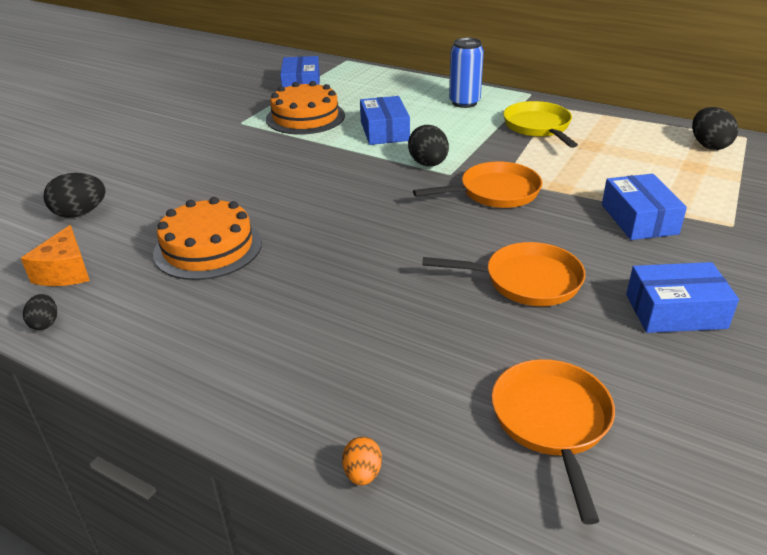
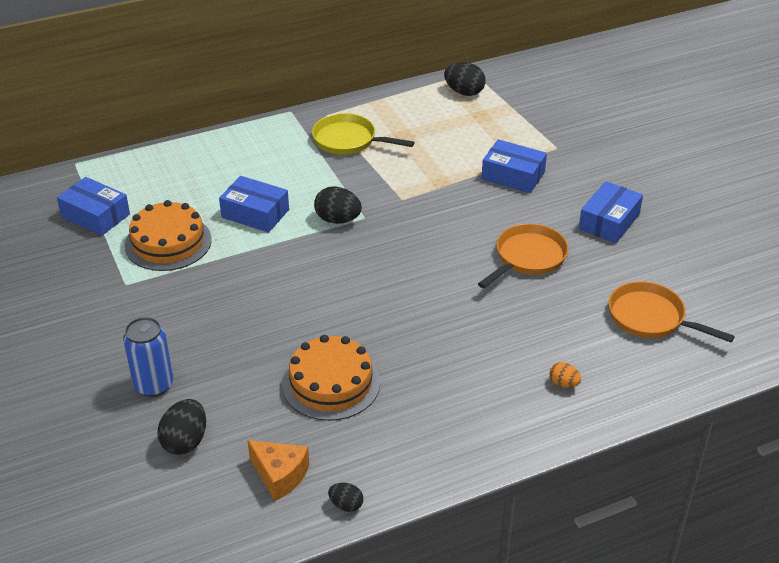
camera: 55 degrees left, 5 degrees up
(362, 473) = (629, 406): orange egg -> orange egg (563, 384)
(464, 102) = (260, 149): blue can -> blue can (153, 385)
(495, 192) = (414, 212): orange pan -> none

